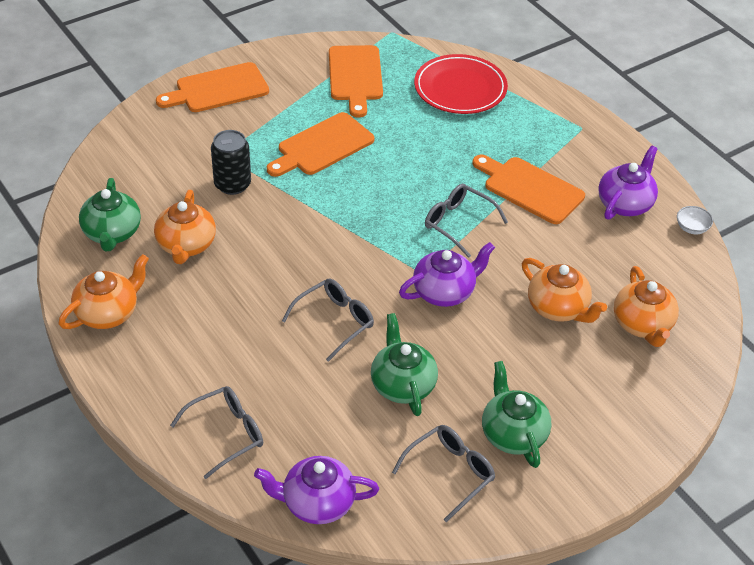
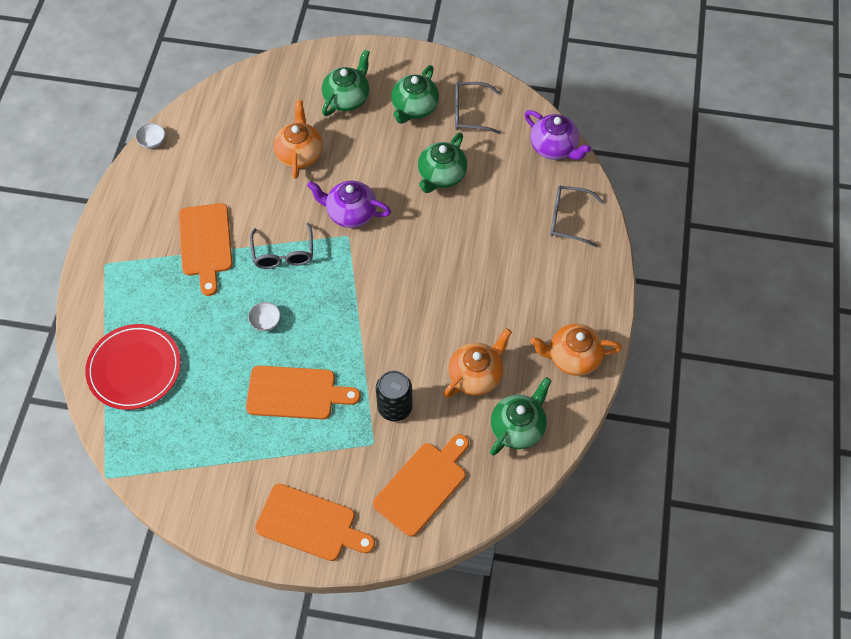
camera: 135 degrees left, 15 degrees up
(334, 322) = (438, 243): grey glasses -> none
(355, 76) = (192, 447): orange cutting board -> orange cutting board (423, 485)
(406, 172) = (265, 321): none -> white bowl
(589, 392) = (347, 98): none -> green teapot
(625, 204) = (165, 187): purple teapot -> none
(642, 325) = (268, 110): orange teapot -> none

